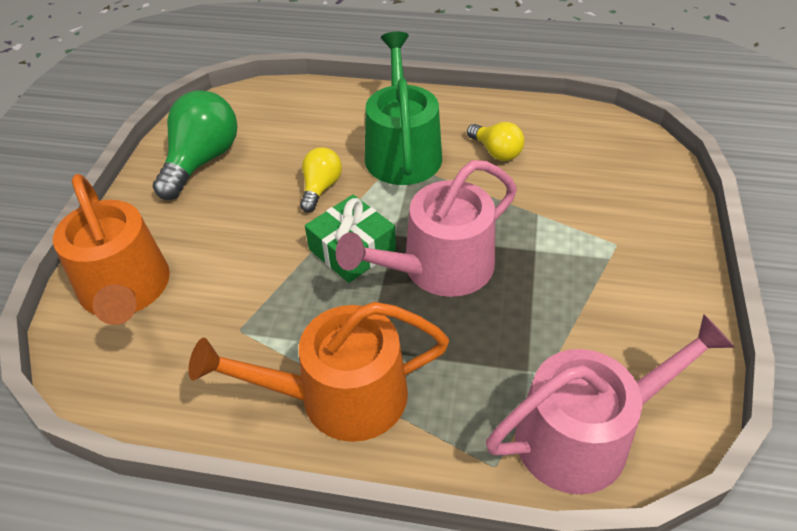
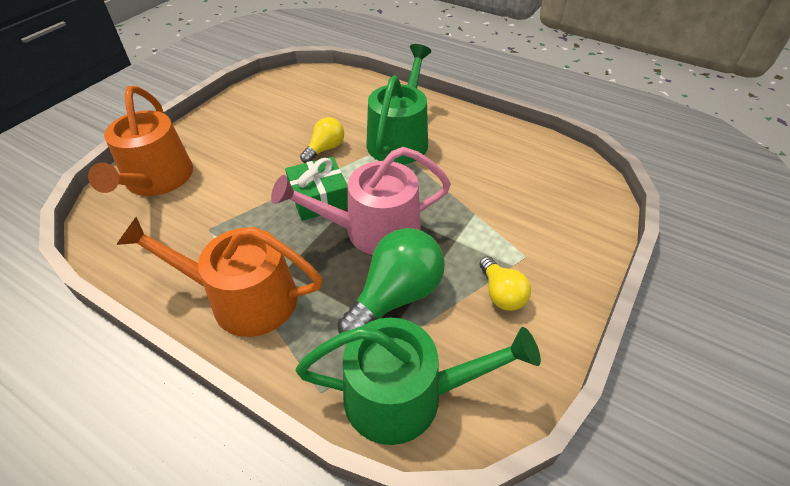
camera: 20 degrees right, 0 degrees up
(202, 161) = (258, 109): green light bulb -> green light bulb (395, 296)
(496, 152) = (471, 158): yellow light bulb -> yellow light bulb (501, 294)
(585, 434) = (405, 395): pink watering can -> green watering can

